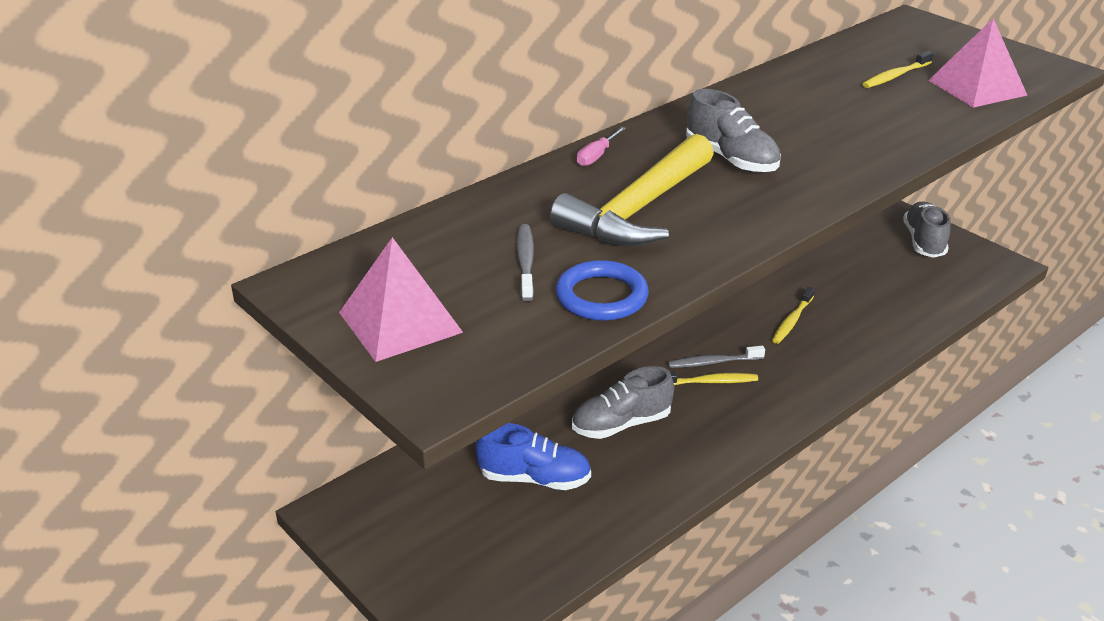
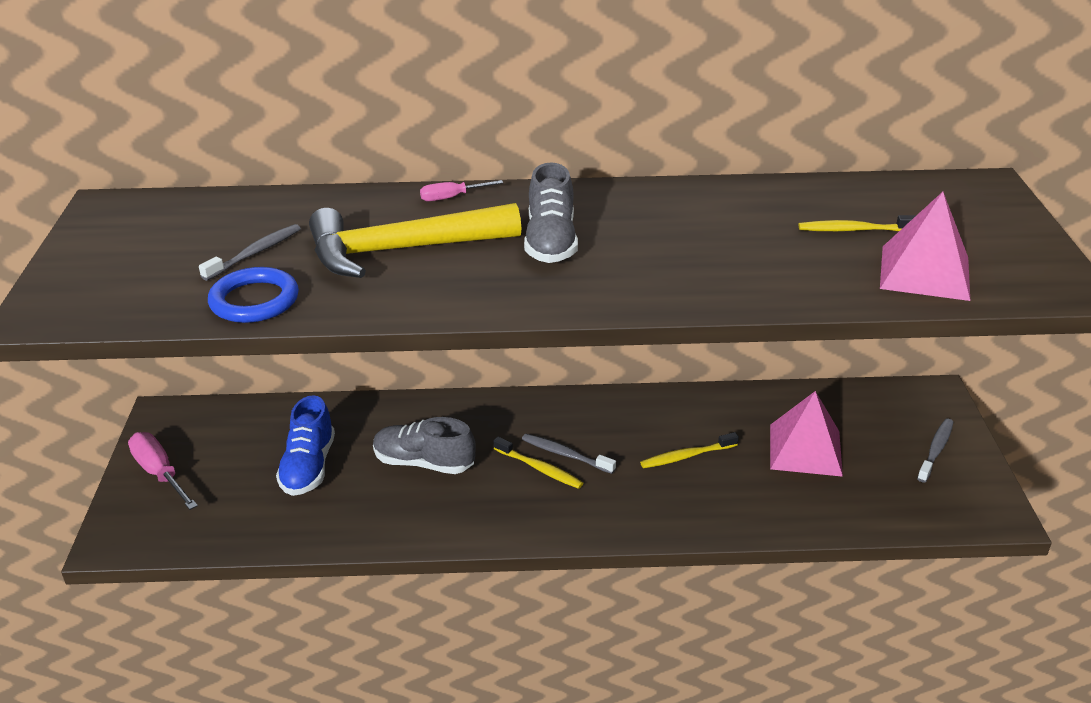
camera: 40 degrees right, 0 degrees up
(400, 322) = (111, 257): pink pyramid -> pink pyramid (805, 449)
(408, 558) = (160, 473): none -> pink screwdriver
(534, 478) = (309, 467): blue shoe -> blue shoe turned 45 degrees clockwise
(924, 241) = (935, 450): grey shoe -> grey toothbrush

